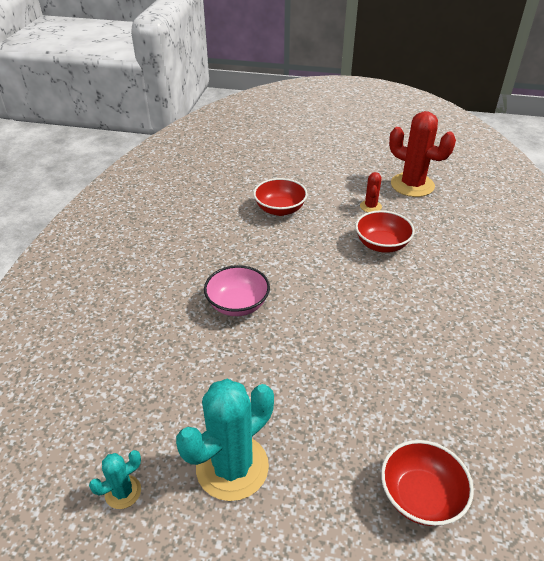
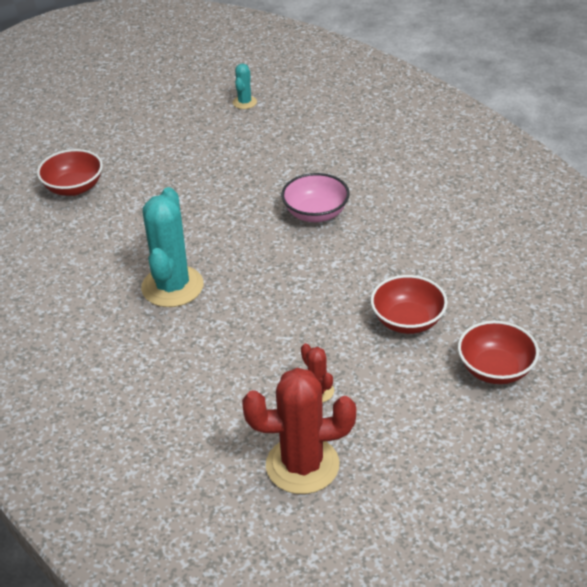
camera: 140 degrees right, 0 degrees up
(232, 467) = (198, 140): turquoise cactus -> turquoise cactus (172, 287)
(382, 244) = (255, 346): red bowl -> red bowl (495, 369)

